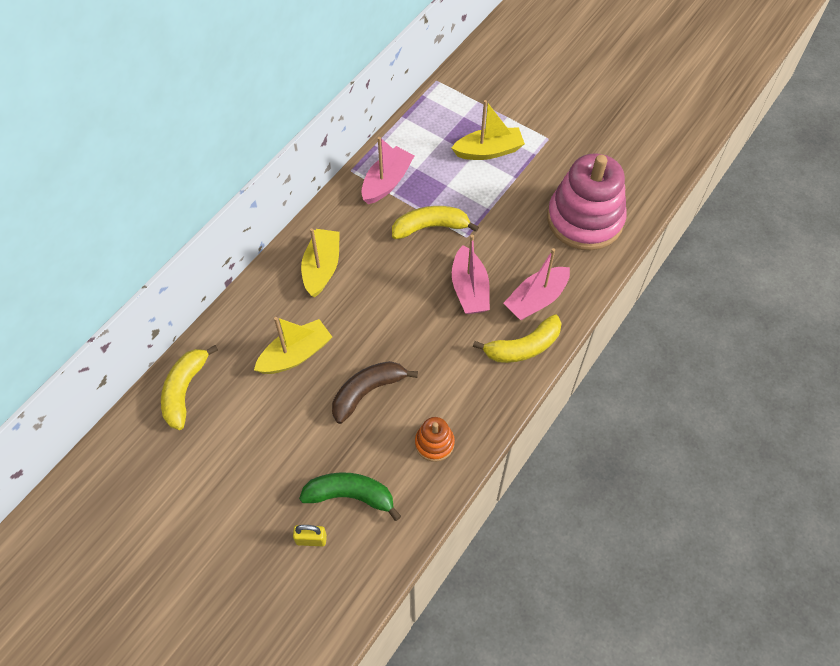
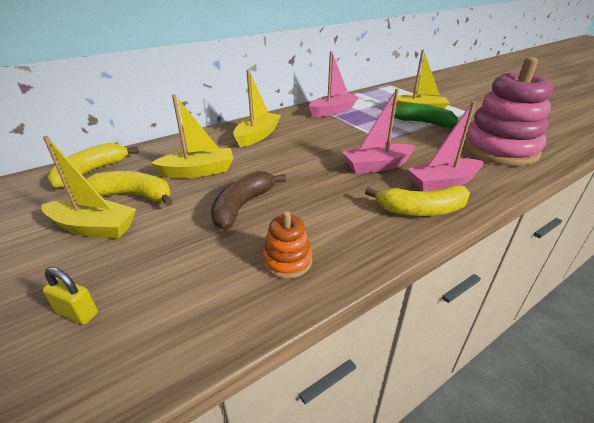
camera: 20 degrees right, 25 degrees down
(254, 461) = (93, 227): none -> yellow boat
(350, 495) = (159, 282): green banana -> green banana (424, 123)
(367, 392) = (242, 206): brown banana -> brown banana turned 45 degrees counterclockwise
(430, 227) = (356, 132): yellow banana -> yellow banana (134, 196)
(469, 289) = (377, 166): pink boat -> pink boat turned 60 degrees clockwise

